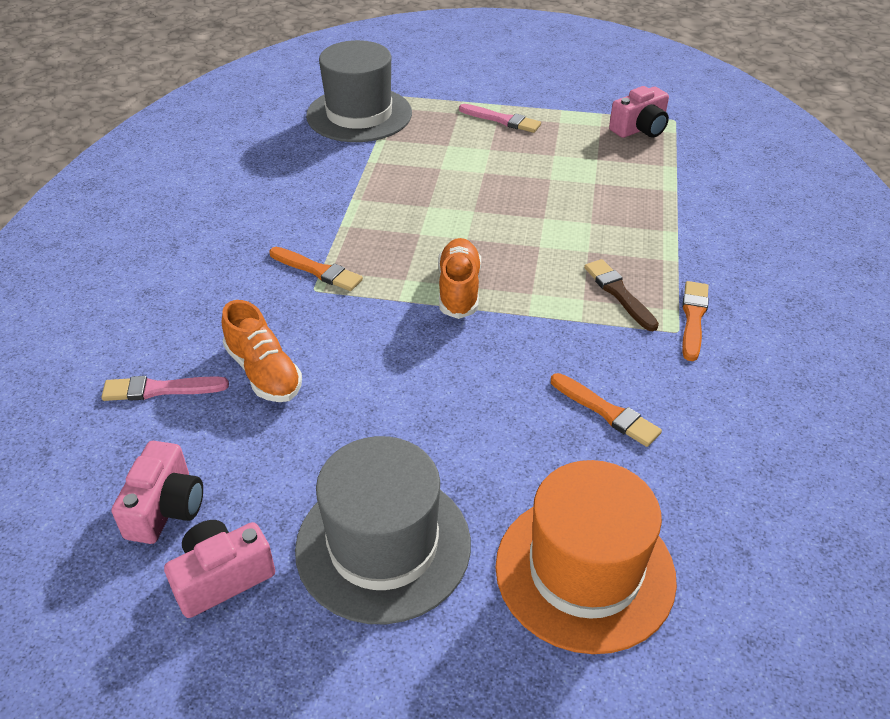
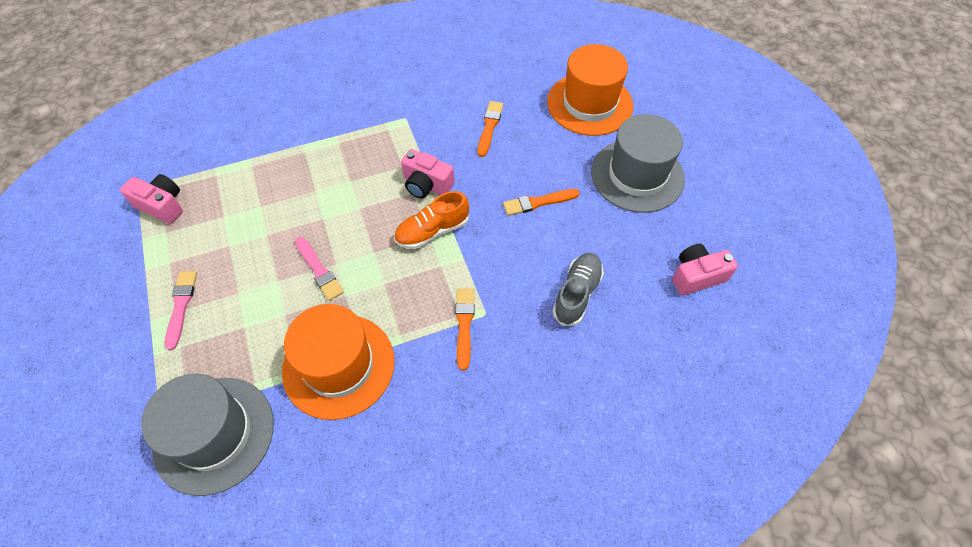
camera: 120 degrees left, 15 degrees up
(160, 389) = (632, 342): pink brush -> pink brush (319, 270)
(222, 577) = (706, 226): pink camera -> pink camera (426, 184)
(264, 372) = (577, 294): orange shoe -> grey shoe
(356, 183) = (338, 365): none -> orange hat
(619, 293) = (386, 152): brown brush -> none
(693, 318) = (389, 115): orange brush -> orange brush (538, 202)

